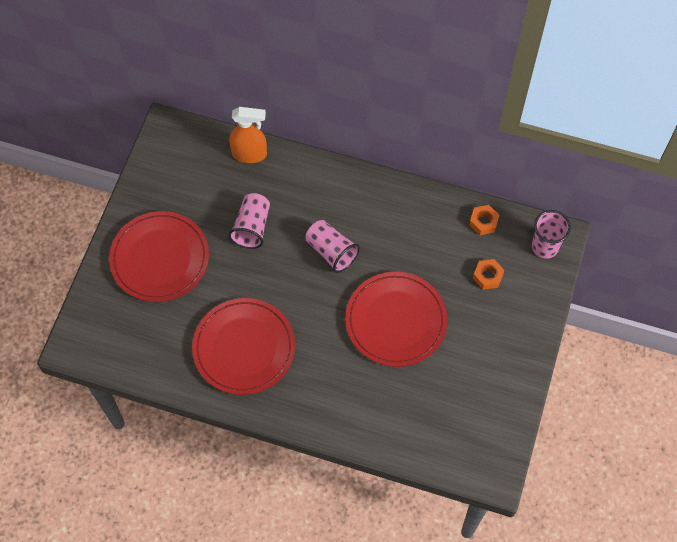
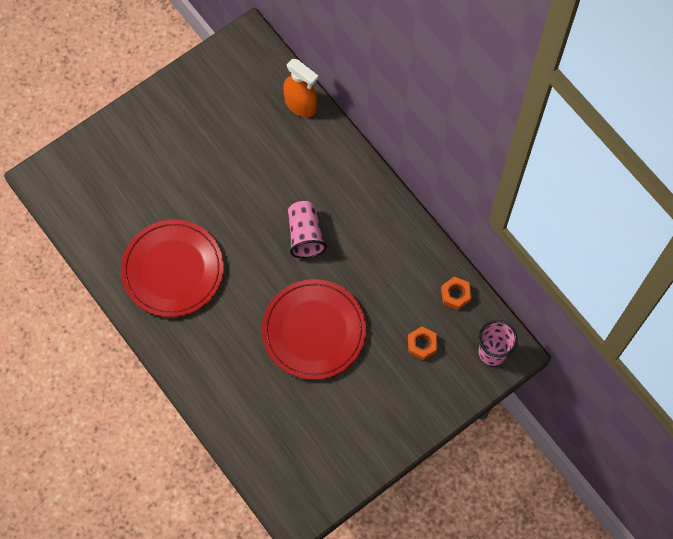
camera: 35 degrees right, 5 degrees up
(160, 258) = (161, 149): red plate -> none
(252, 227) = (255, 170): pink cup -> none

